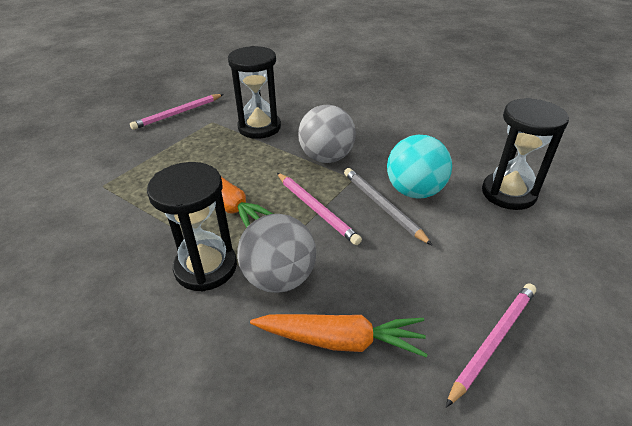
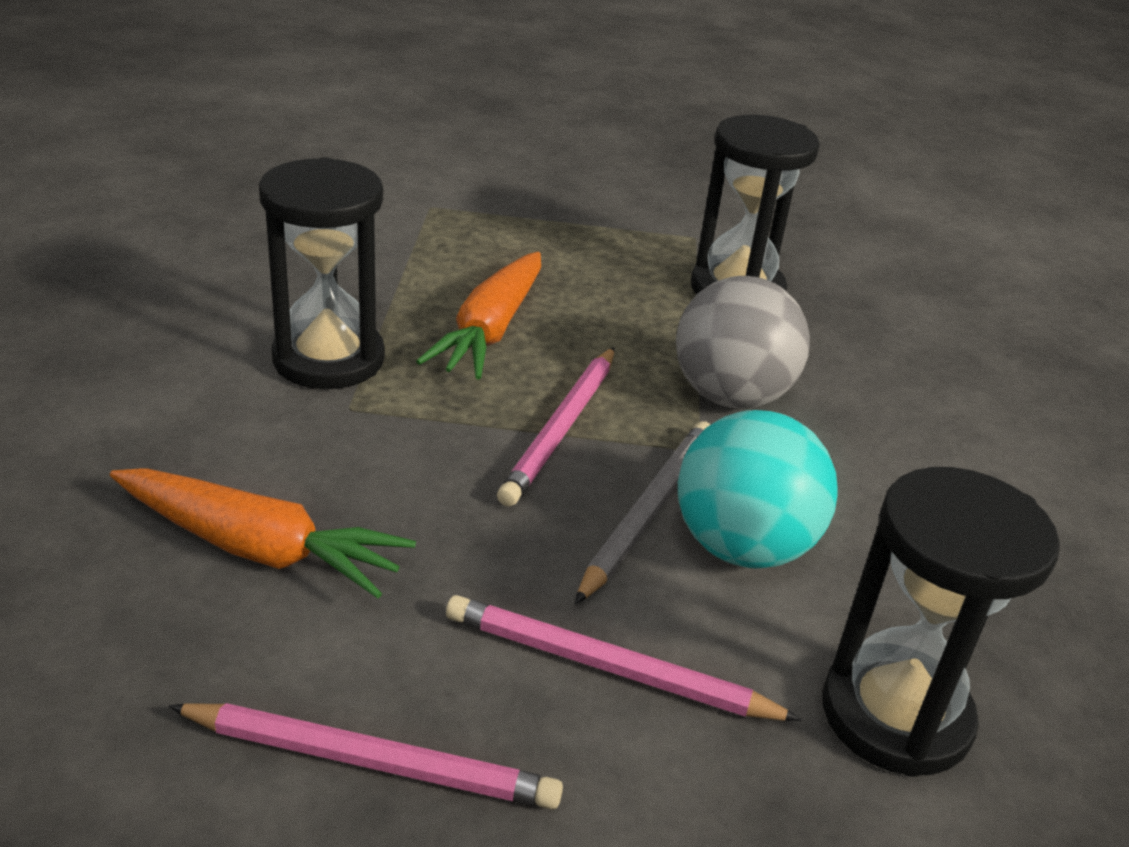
camera: 55 degrees right, 5 degrees down
(178, 113) = (679, 198): pink pencil -> pink pencil (609, 667)
(279, 278) = (355, 439): grey ball -> none
(341, 340) = (259, 548): orange carrot -> orange carrot turned 45 degrees counterclockwise

